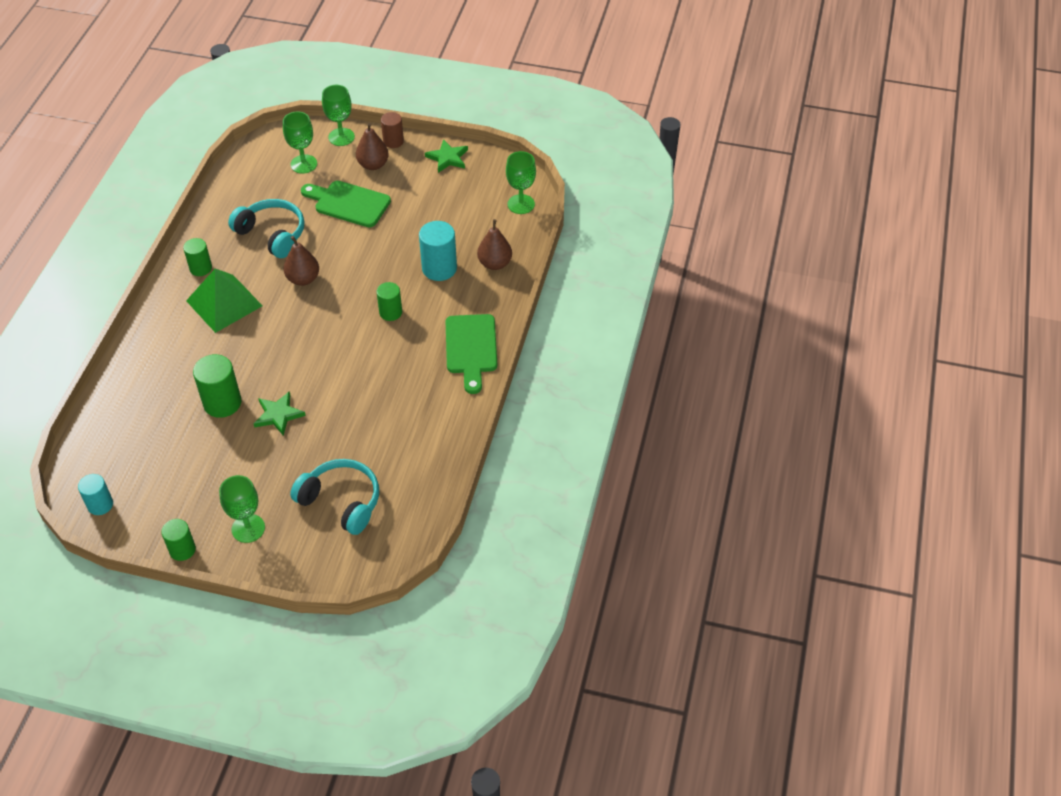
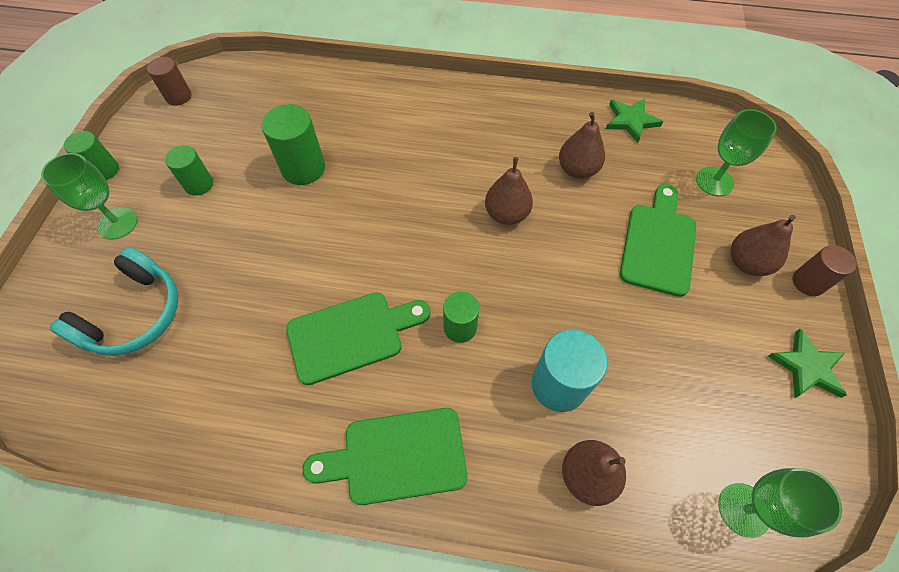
camera: 85 degrees right, 10 degrees up
(100, 505) = (178, 96): turquoise cylinder -> brown cylinder
(201, 268) = (506, 113): green cylinder -> green cylinder (199, 184)
(224, 303) = (455, 143): green pyramid -> none
(272, 234) = (577, 170): turquoise headphones -> brown pear
(278, 415) = (281, 224): green star -> green star (631, 121)
(341, 137) = (786, 215): green goblet -> none
(385, 370) = (351, 335): none -> green cutting board

